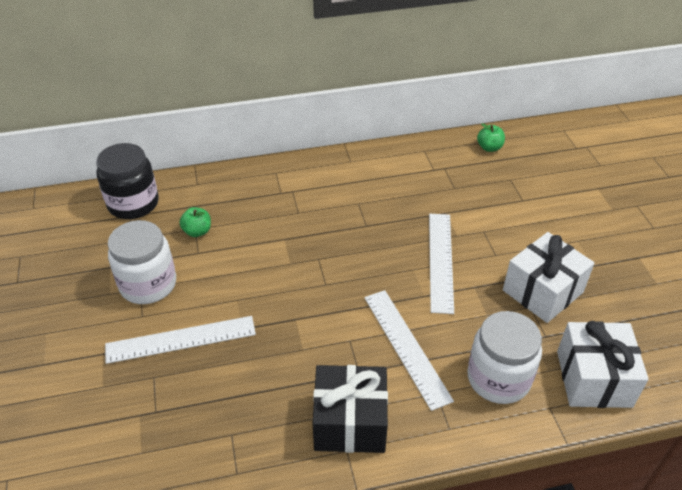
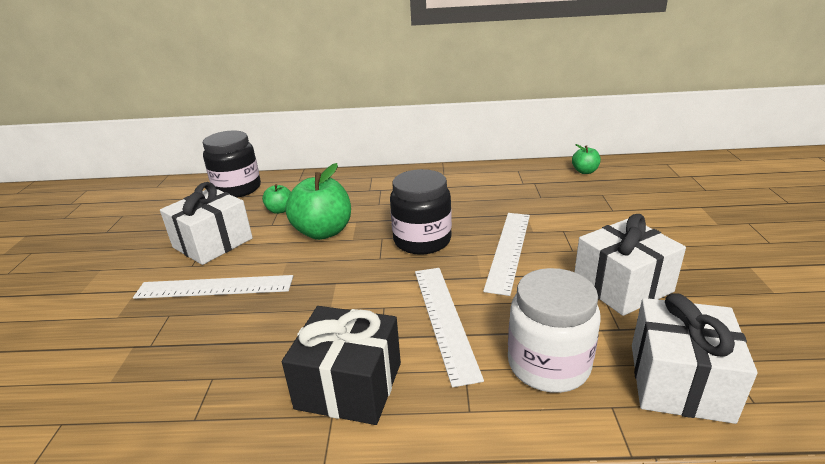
camera: 15 degrees right, 15 degrees down
(148, 284) = (213, 243): white jar -> white gift
(257, 257) = (323, 232): none -> green apple
(358, 258) = (422, 240): none -> black jar

